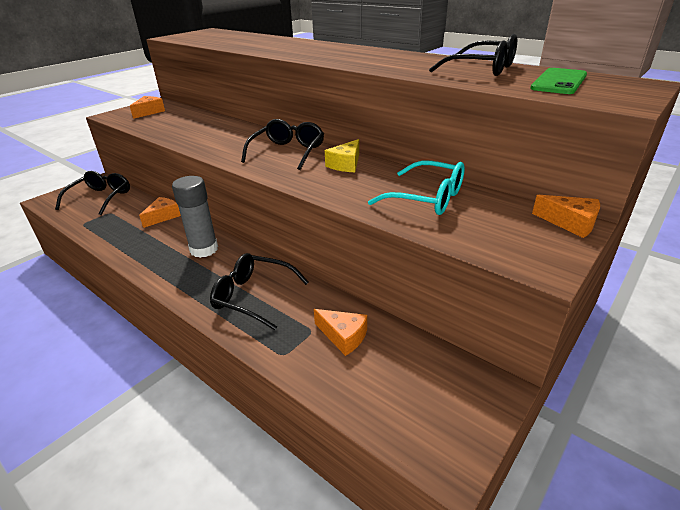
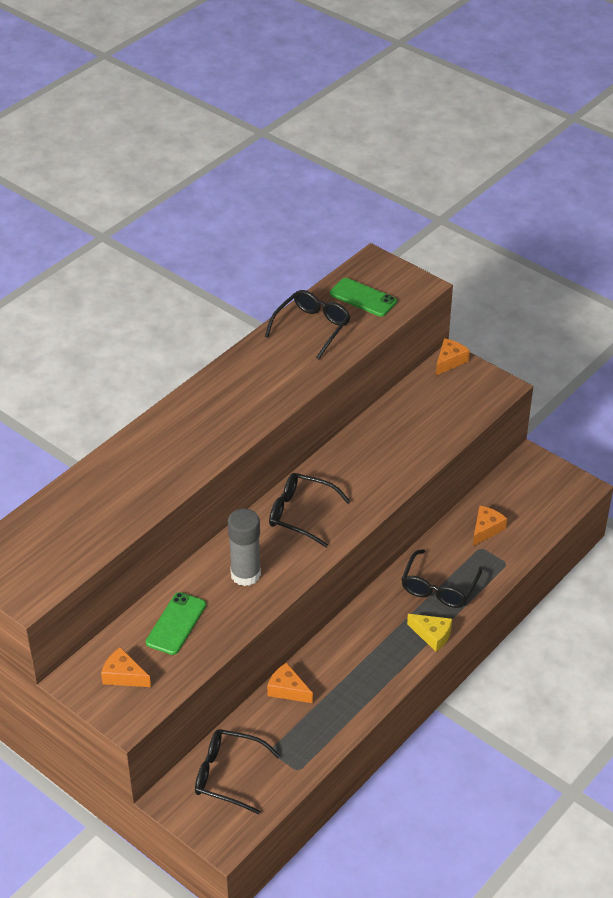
camera: 90 degrees left, 10 degrees up
(185, 121) = (176, 623): none -> green phone
(204, 249) = (362, 636): grey glue stick -> grey glue stick (245, 574)
(346, 164) = (337, 470): yellow cheese -> yellow cheese (432, 635)
(427, 198) = (410, 425): turquoise glasses -> none

